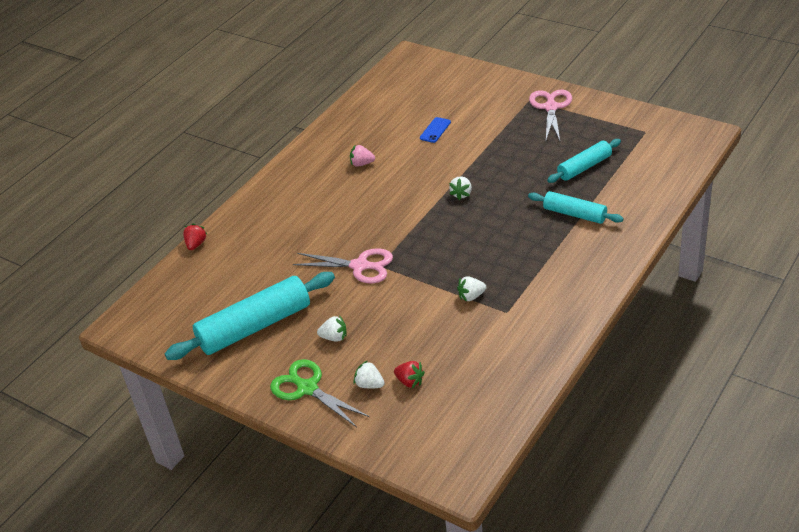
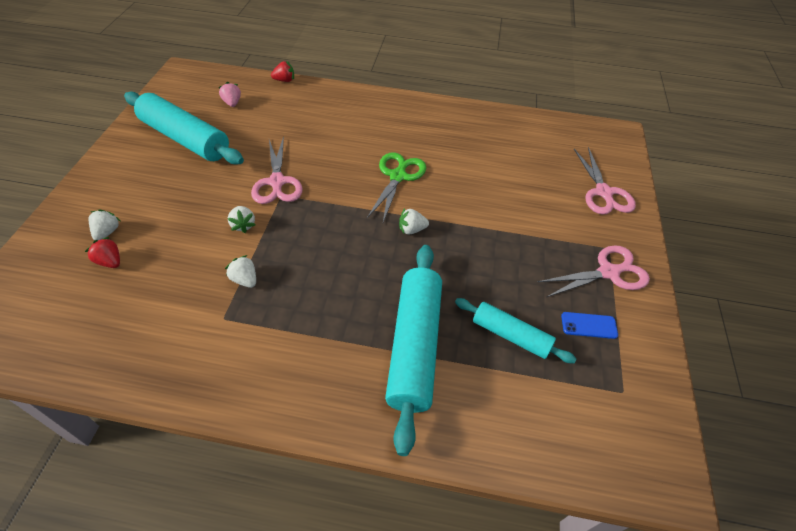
camera: 60 degrees right, 10 degrees up
(307, 388) = (104, 191): green scissors -> green scissors (398, 176)
(334, 337) = (173, 191): white strawberry -> white strawberry (243, 225)
(362, 164) = (428, 145): pink strawberry -> pink strawberry (232, 103)
(410, 381) = (110, 261): red strawberry -> red strawberry turned 120 degrees clockwise
(435, 130) = (508, 182): blue phone -> blue phone (589, 325)
(473, 85) = (603, 192): none -> pink scissors
(574, 214) = (415, 346): turquoise rolling pin -> turquoise rolling pin, size x1.74

